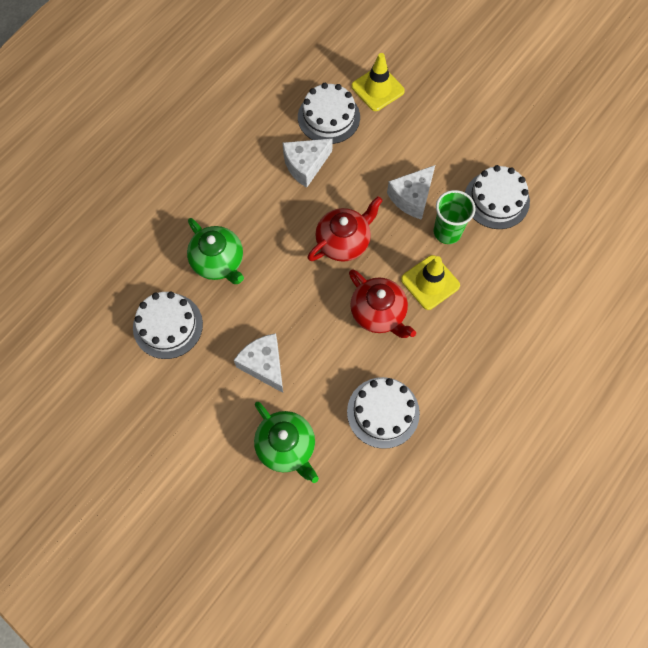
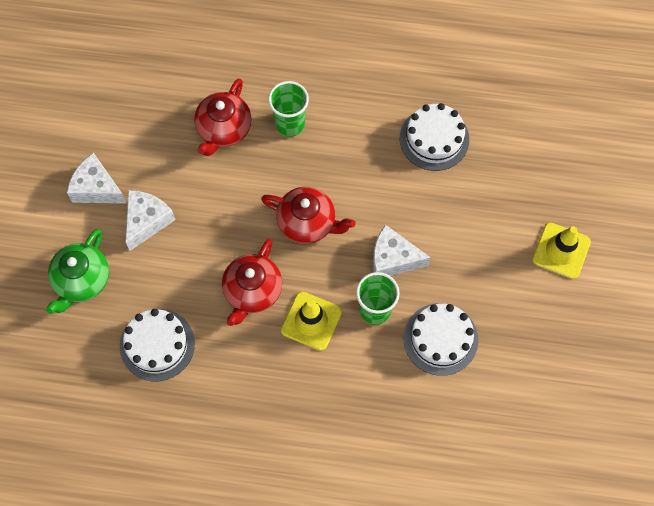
camera: 60 degrees right, 0 degrees up
(168, 325) = (140, 124): white cake -> none
(218, 262) = (224, 129): green teapot -> red teapot
(247, 210) = (290, 124): none -> green cup
(305, 165) = (368, 147): white cheese -> white cheese (97, 188)
(377, 89) = (496, 165): yellow traffic cone -> yellow traffic cone (561, 251)

